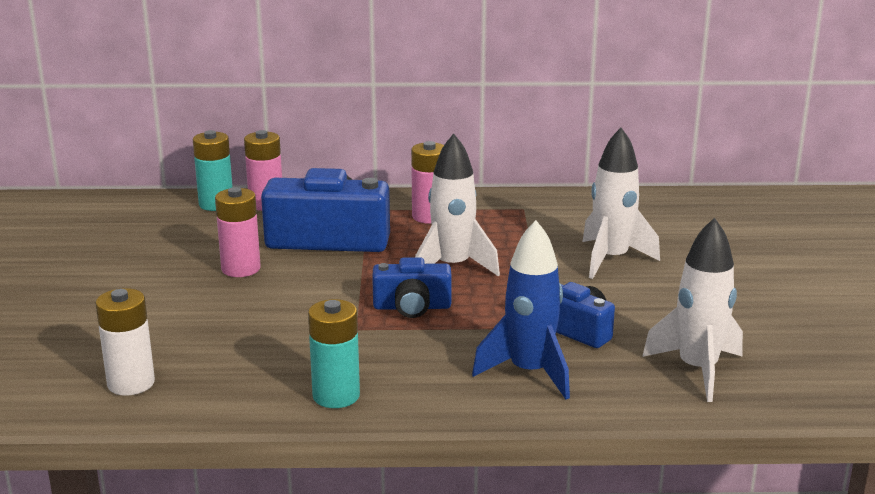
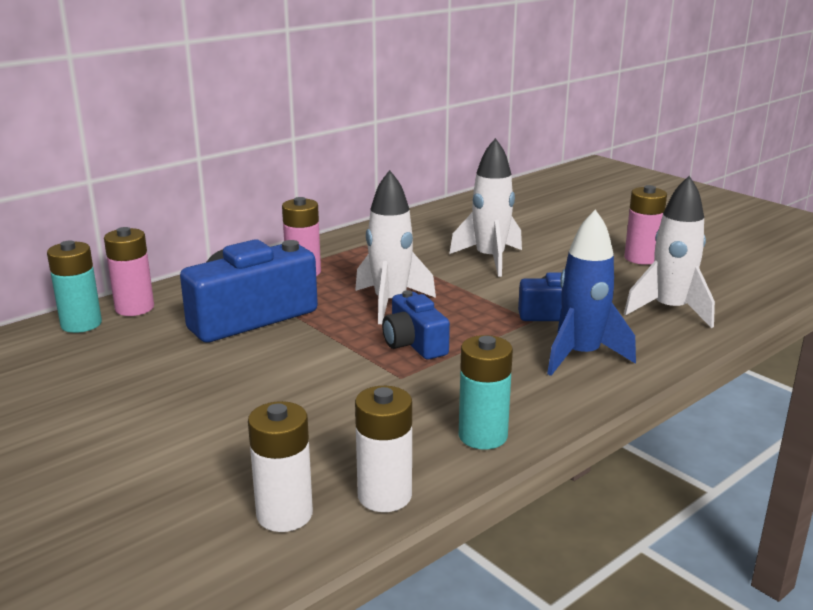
camera: 40 degrees left, 0 degrees up
(204, 402) = (384, 496): none -> white battery
(241, 269) = (209, 370): pink battery -> pink battery (641, 258)
(412, 307) = (414, 343): blue camera -> blue camera turned 105 degrees clockwise

